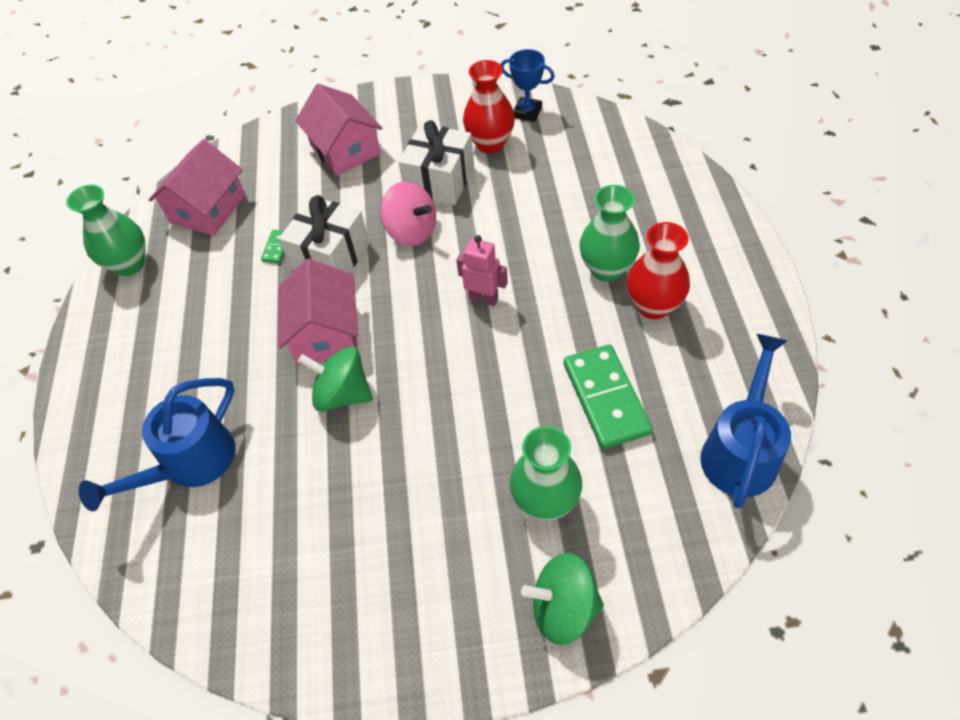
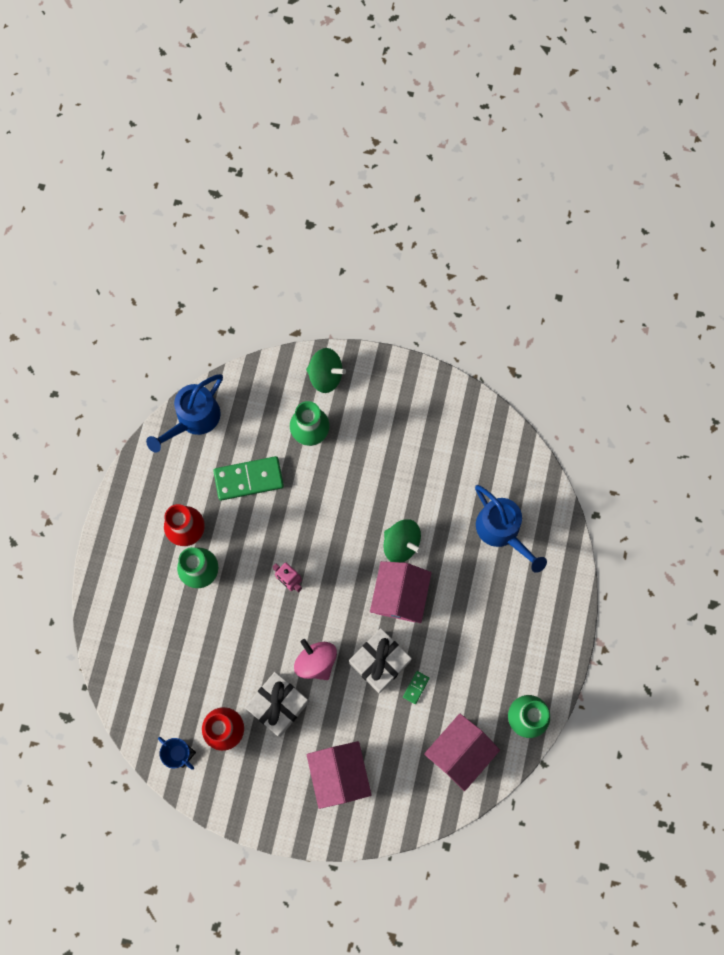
camera: 165 degrees left, 20 degrees up
(189, 464) = (502, 532): blue watering can -> blue watering can turned 90 degrees clockwise
(606, 398) = (248, 479): green domino -> green domino turned 75 degrees clockwise

